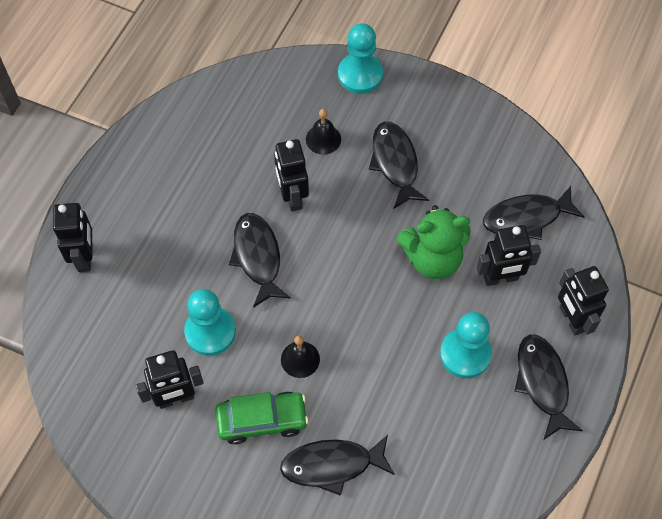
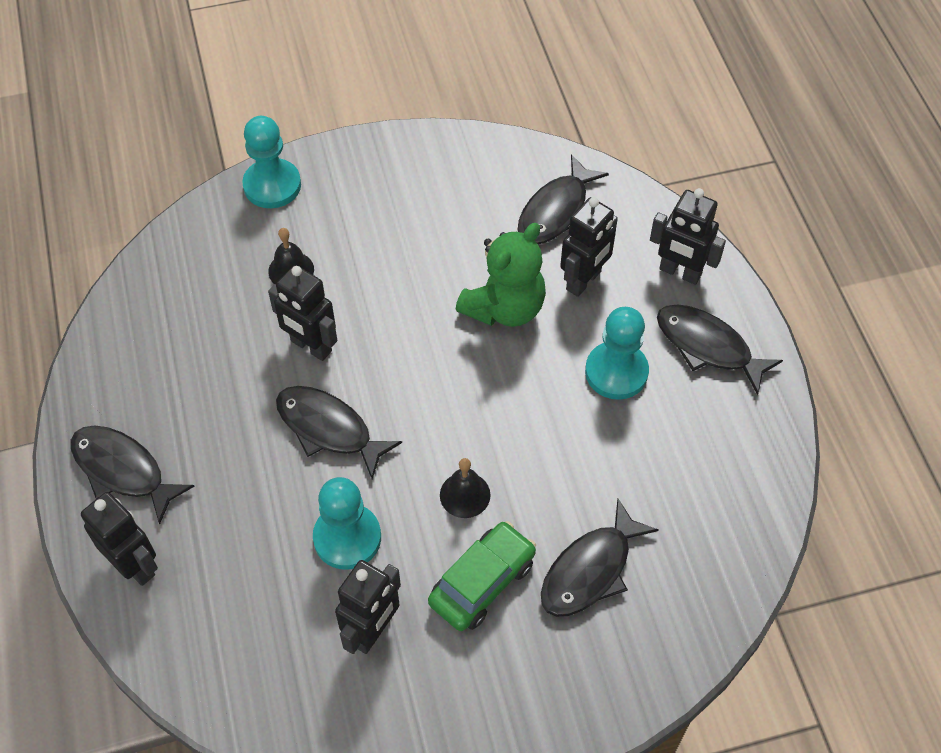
camera: 40 degrees left, 5 degrees down
(395, 163) = (385, 245): black fish -> black fish (123, 470)

